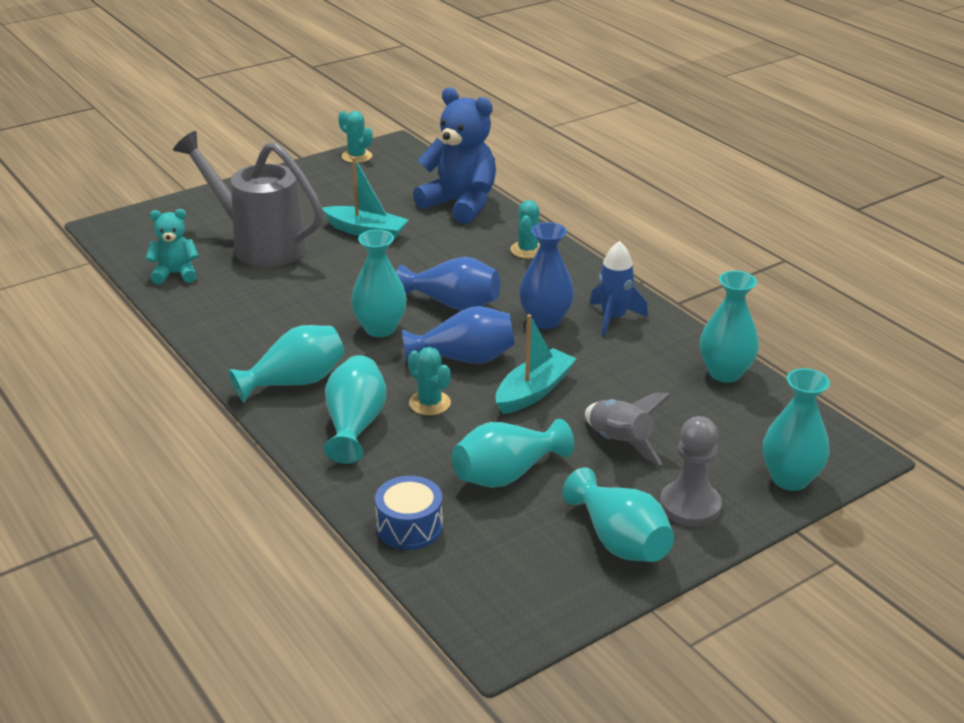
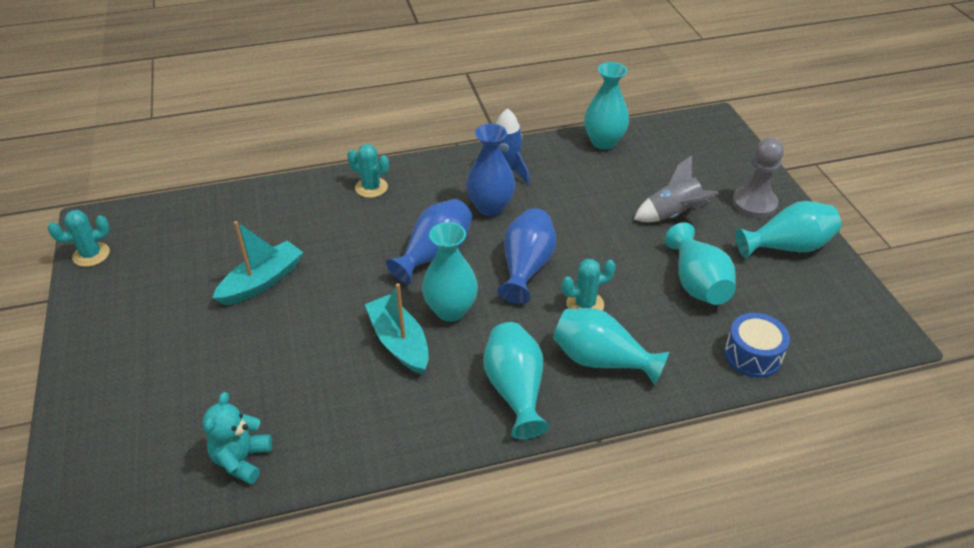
camera: 70 degrees left, 10 degrees up
(260, 245) = (228, 371): grey watering can -> none
(460, 204) = (258, 207): blue teddy bear -> none
(534, 391) = (590, 240): turquoise boat -> turquoise boat (399, 342)
(790, 479) = (734, 153): turquoise vase -> none

